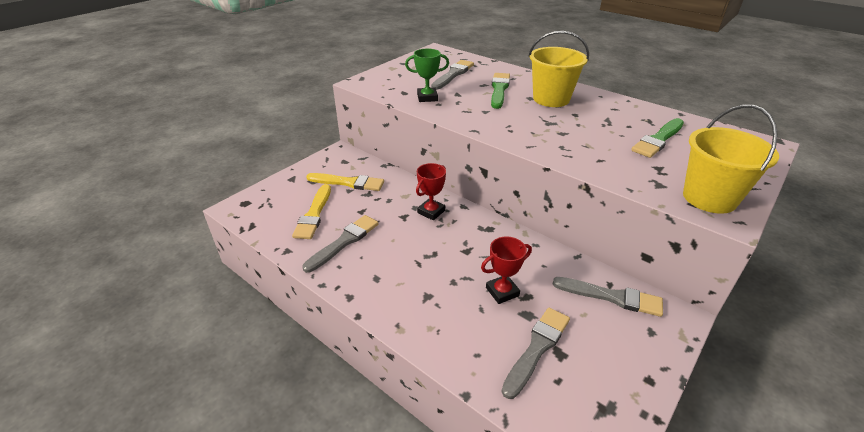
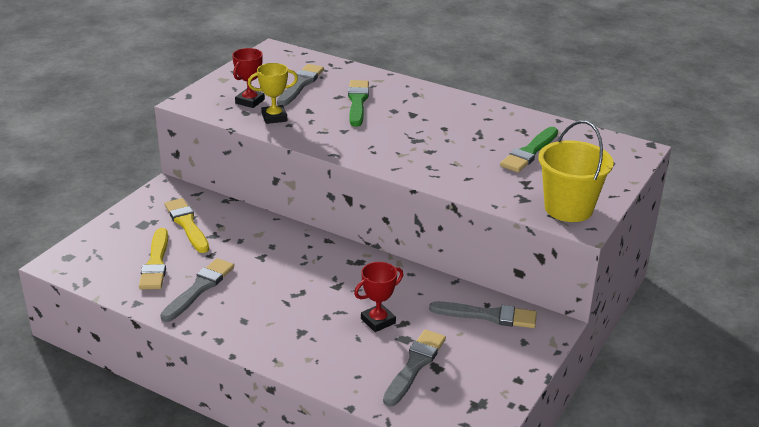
camera: 10 degrees left, 5 degrees down
(348, 183) = (187, 224): yellow brush -> yellow brush turned 120 degrees counterclockwise
(427, 97) = (274, 117): green trophy -> yellow trophy
(431, 212) = (292, 249): red trophy -> red trophy (250, 101)
(551, 99) = (417, 111): yellow bucket -> none

